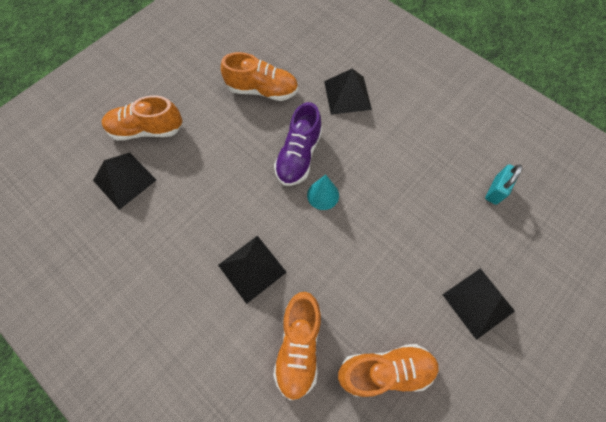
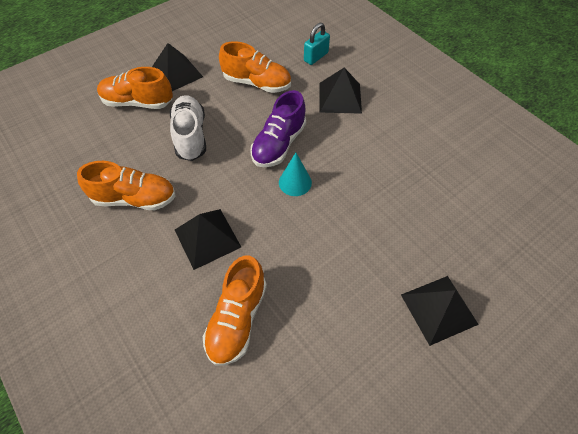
camera: 10 degrees right, 10 degrees down
(124, 180) = (105, 142): black pyramid -> black pyramid (176, 73)
(209, 160) = (190, 136): none -> white shoe
(385, 370) = (323, 358): orange shoe -> orange shoe (135, 198)
(495, 190) = (478, 204): turquoise padlock -> turquoise padlock (316, 57)

